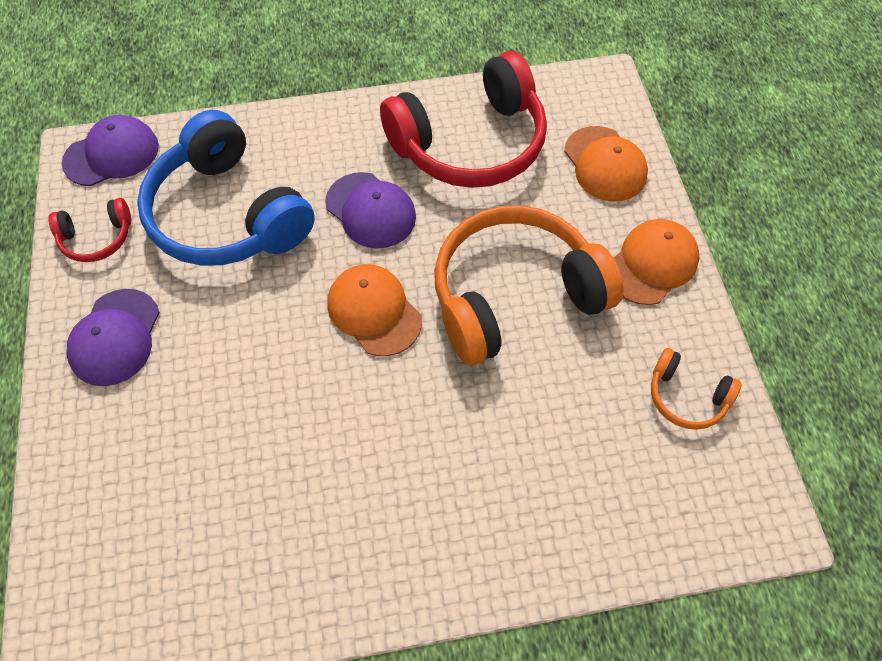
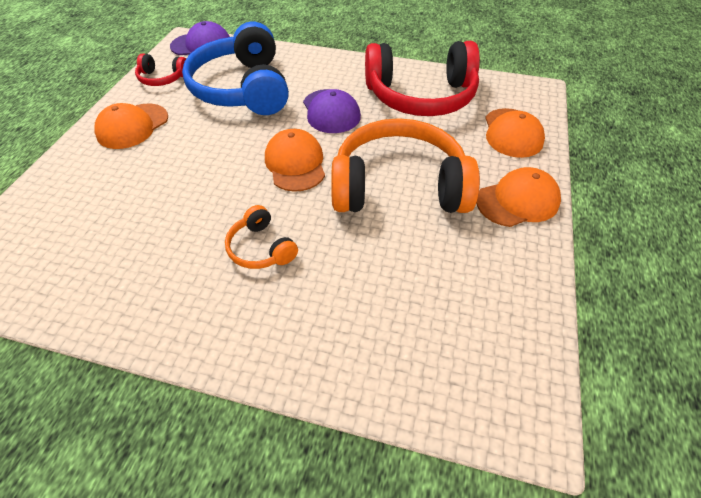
camera: 25 degrees right, 10 degrees down
(115, 337) = (132, 126): purple cap -> orange cap
(686, 396) = (500, 297): orange headphones -> orange headphones (261, 248)

